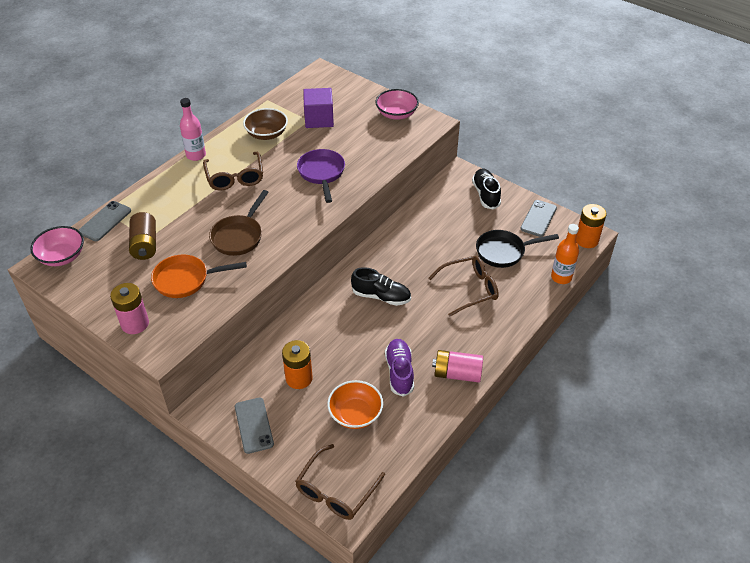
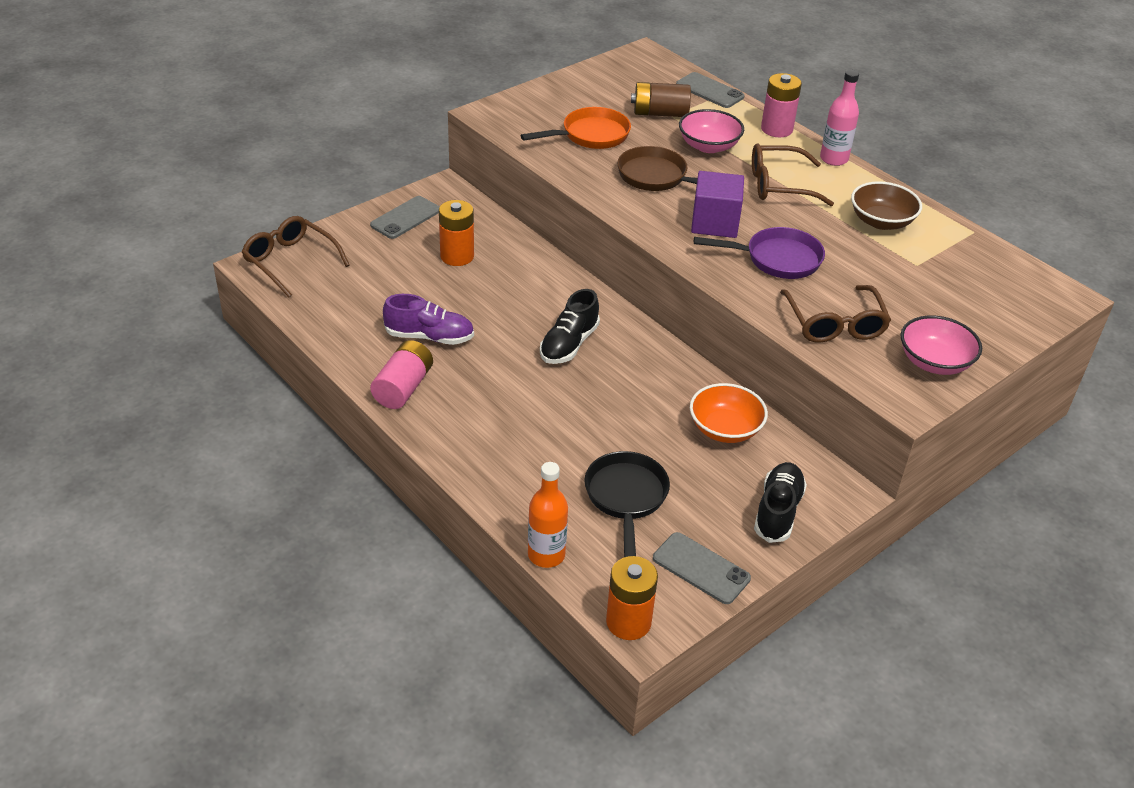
camera: 100 degrees right, 5 degrees down
(62, 256) = (656, 65): pink bowl -> pink bowl (708, 146)
(135, 323) = (533, 101): pink battery -> pink battery (776, 129)
(186, 280) = (590, 135): orange pan -> orange pan turned 60 degrees clockwise
(254, 425) = (405, 218): grey phone -> grey phone turned 45 degrees counterclockwise
(319, 119) = (919, 275): purple cube -> purple cube (714, 223)
(355, 414) = (383, 291): orange bowl -> orange bowl (725, 429)
(469, 289) = (555, 436): brown glasses -> brown glasses (834, 323)
(485, 194) = (778, 511): black shoe -> black shoe turned 75 degrees counterclockwise

